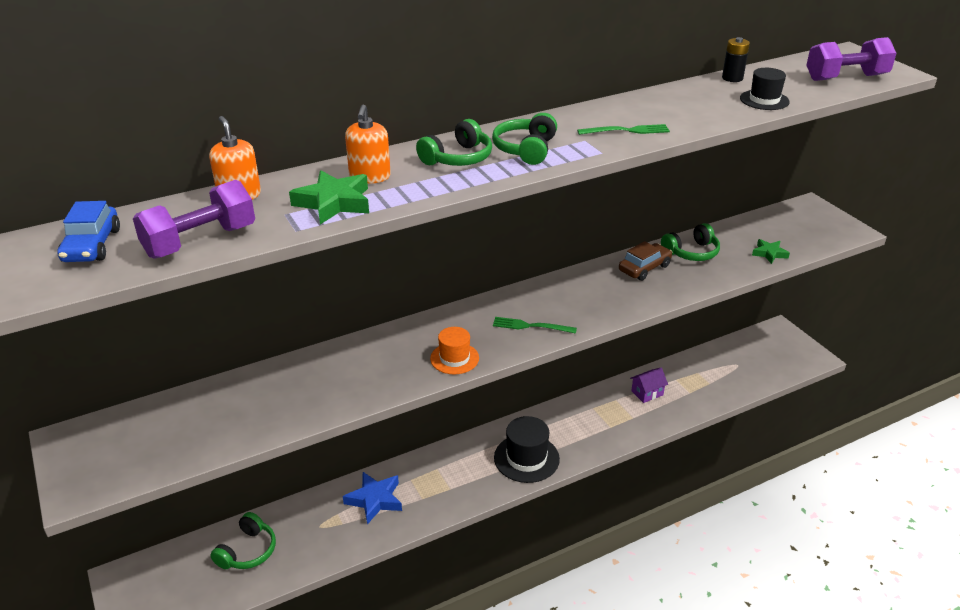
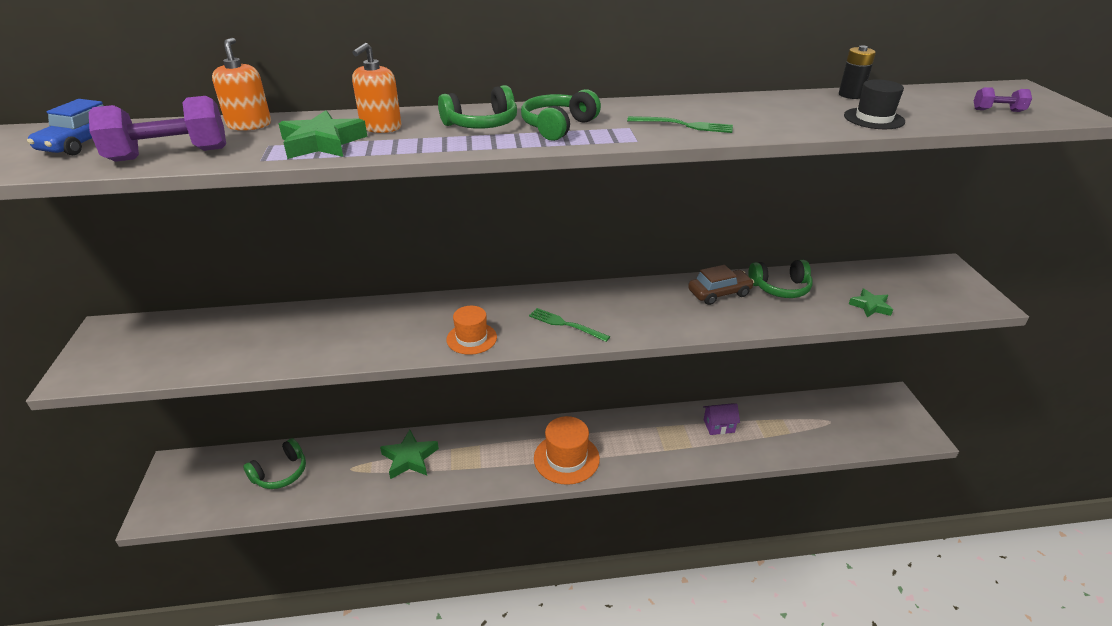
camera: 20 degrees right, 0 degrees up
(375, 500) = (410, 458): blue star -> green star
(526, 458) = (566, 458): black hat -> orange hat
(846, 77) = (997, 110): purple dumbbell -> purple dumbbell, size x0.48

